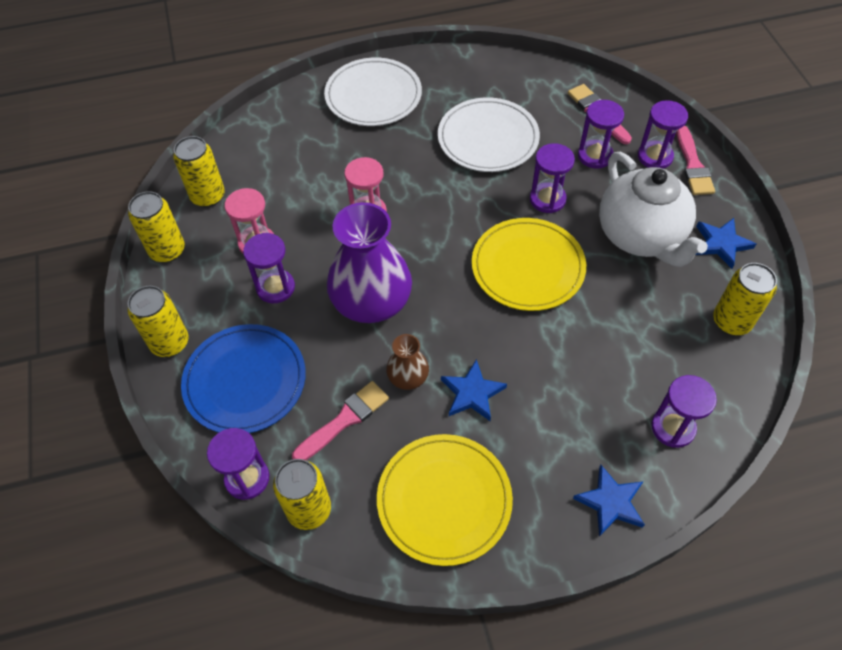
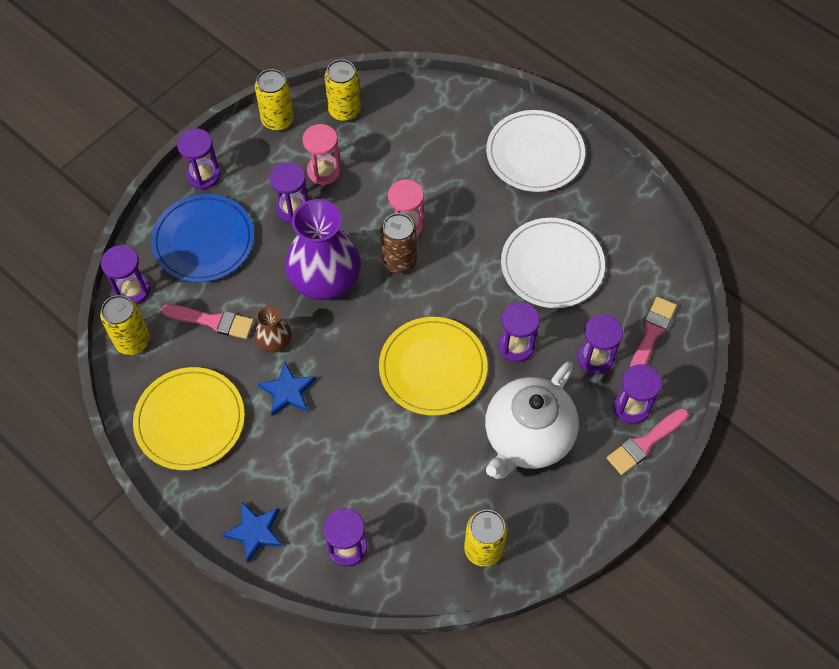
camera: 55 degrees right, 5 degrees up
(170, 342) = (203, 175): yellow can -> purple hourglass
(400, 236) = (399, 261): none -> brown can
(721, 244) = (565, 506): blue star -> none

